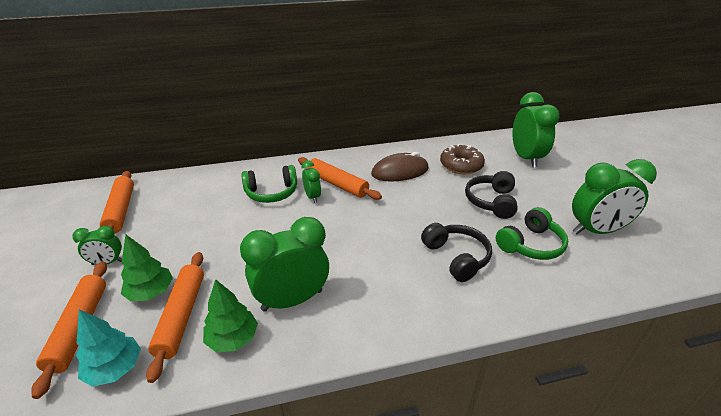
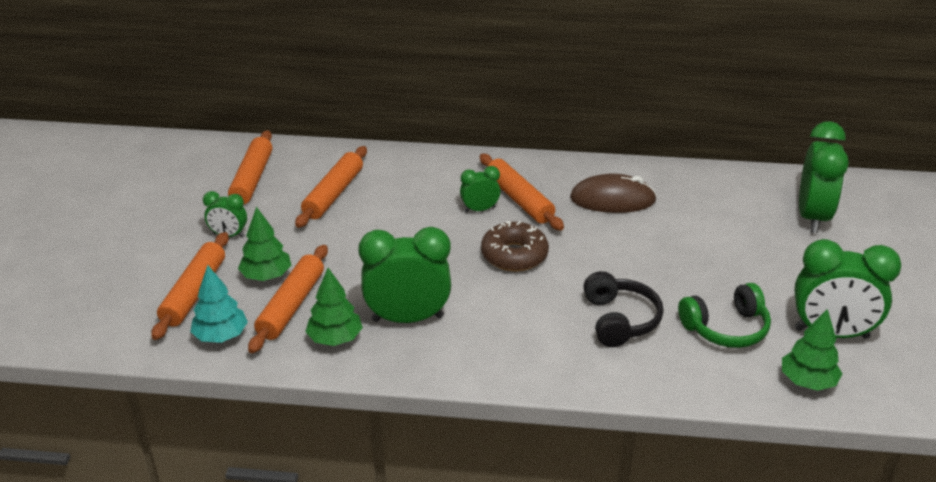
camera: 20 degrees right, 0 degrees up
(194, 208) = (333, 194): none -> orange rolling pin
(272, 193) = (431, 193): green headphones -> none
(312, 197) = (480, 209): green clock -> green clock turned 105 degrees counterclockwise
(461, 165) = (706, 208): brown donut -> brown donut (514, 255)
(491, 201) = (713, 266): black headphones -> none
(611, 271) = (807, 381): none -> green tree

